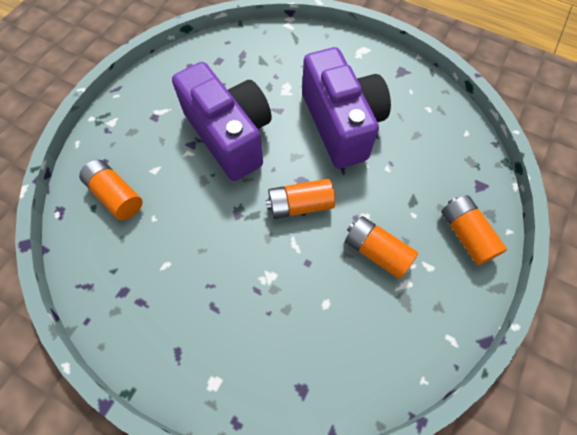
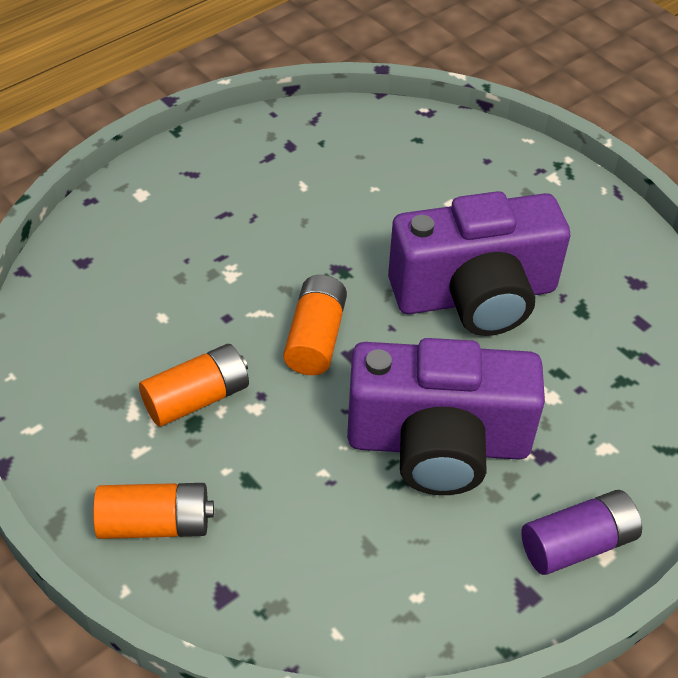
camera: 110 degrees right, 15 degrees down
(116, 195) = (425, 161): orange battery -> none
(366, 59) = (577, 544): none -> purple battery

